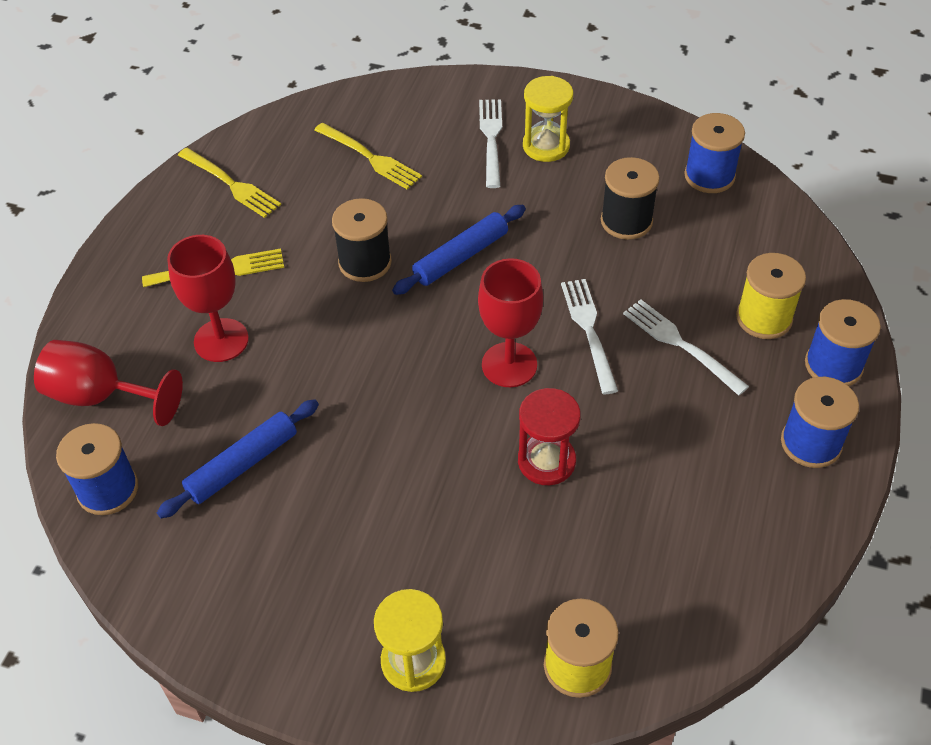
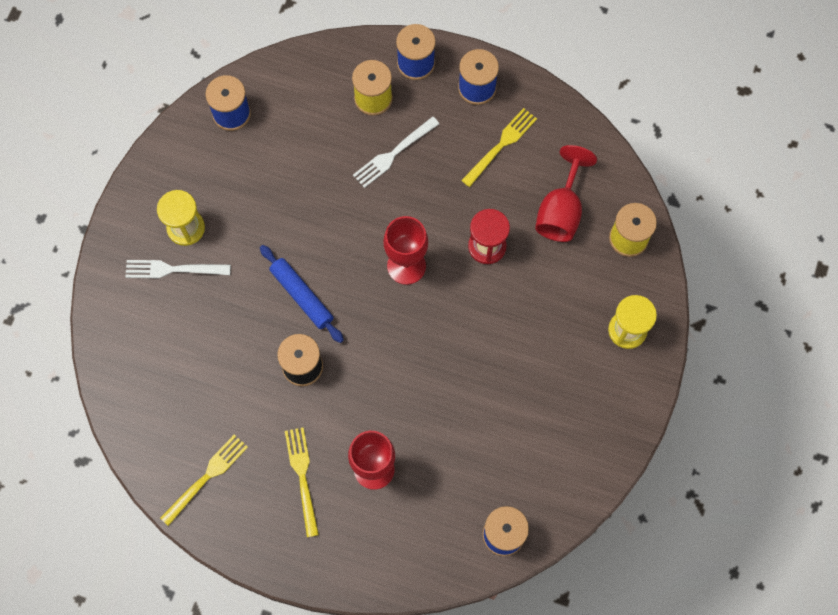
camera: 90 degrees left, 20 degrees up
(101, 396) = (422, 552): red goblet -> red goblet (560, 211)
(242, 464) = (485, 444): blue rolling pin -> none
(370, 157) = (185, 365): yellow fork -> yellow fork (501, 145)
(589, 331) = (378, 211): white fork -> none
(626, 221) = (274, 176): black spool -> none

